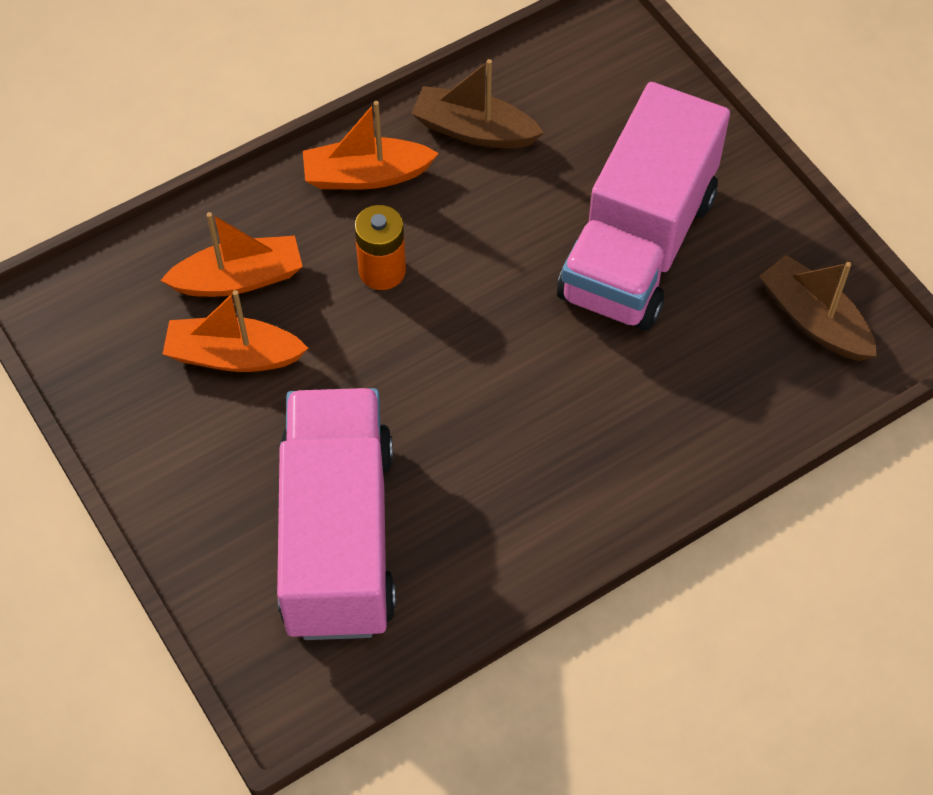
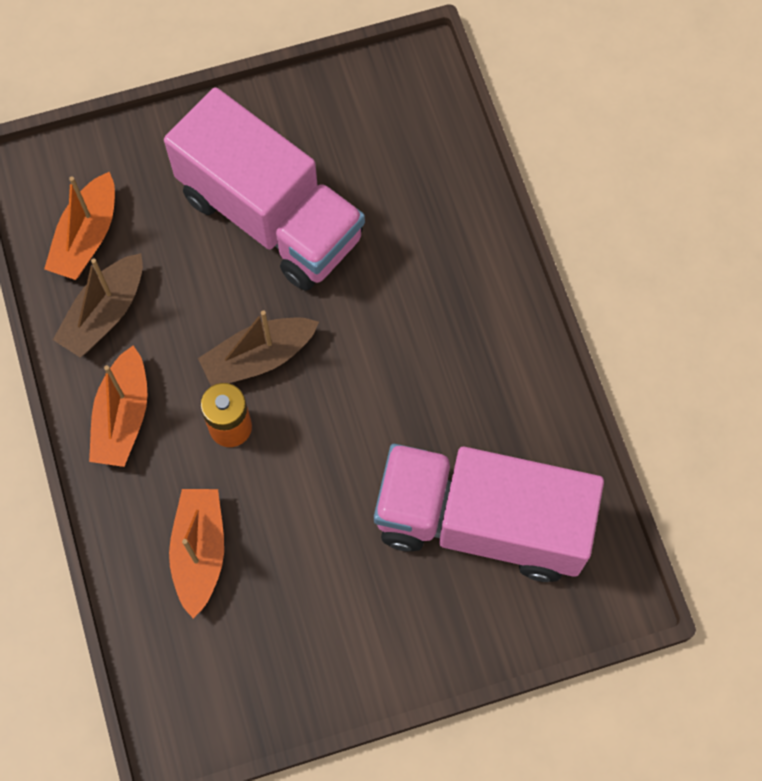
camera: 75 degrees left, 10 degrees up
(233, 356) = (280, 573): orange boat -> orange boat (87, 237)
(814, 320) = (382, 110): brown boat -> brown boat (259, 357)

